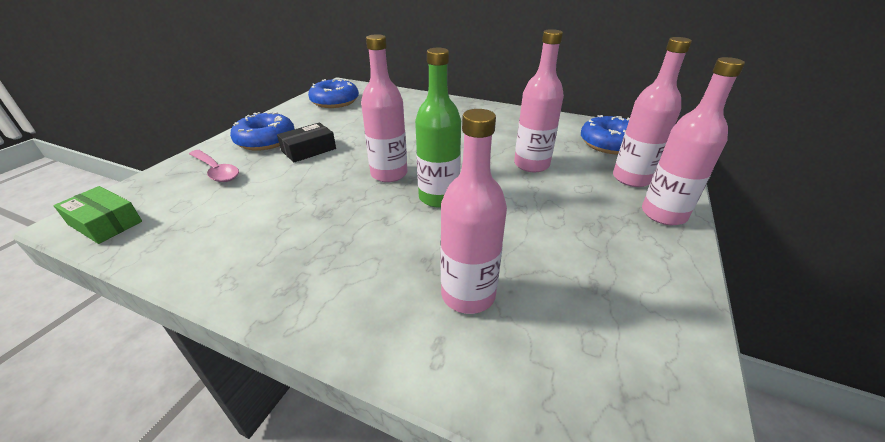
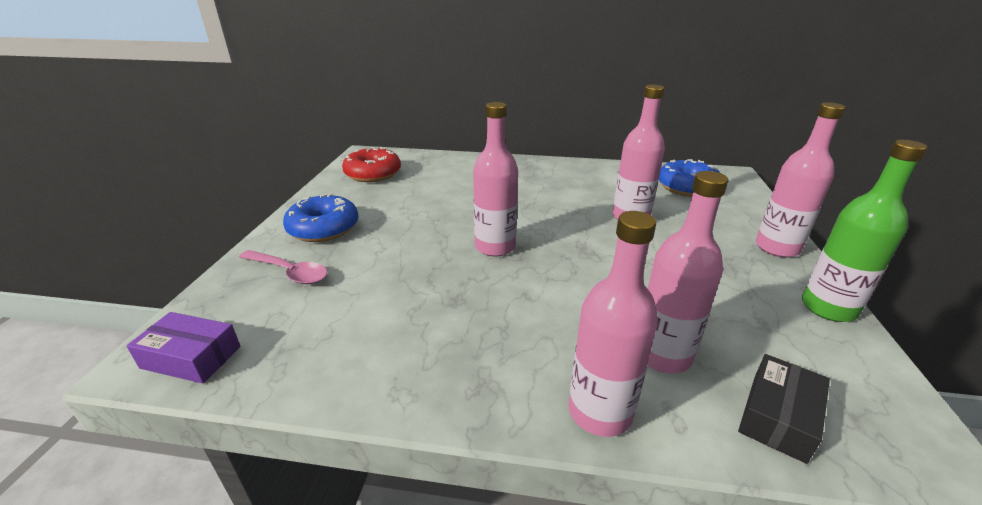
camera: 15 degrees left, 5 degrees down
(105, 223) = (191, 357): green box -> purple box
(309, 150) = (384, 233): black box -> black box (778, 416)
(335, 101) = (373, 174): blue donut -> red donut
(438, 197) = (564, 264): green bottle -> green bottle (828, 308)
(631, 178) = (728, 218): pink bottle -> pink bottle (600, 412)

